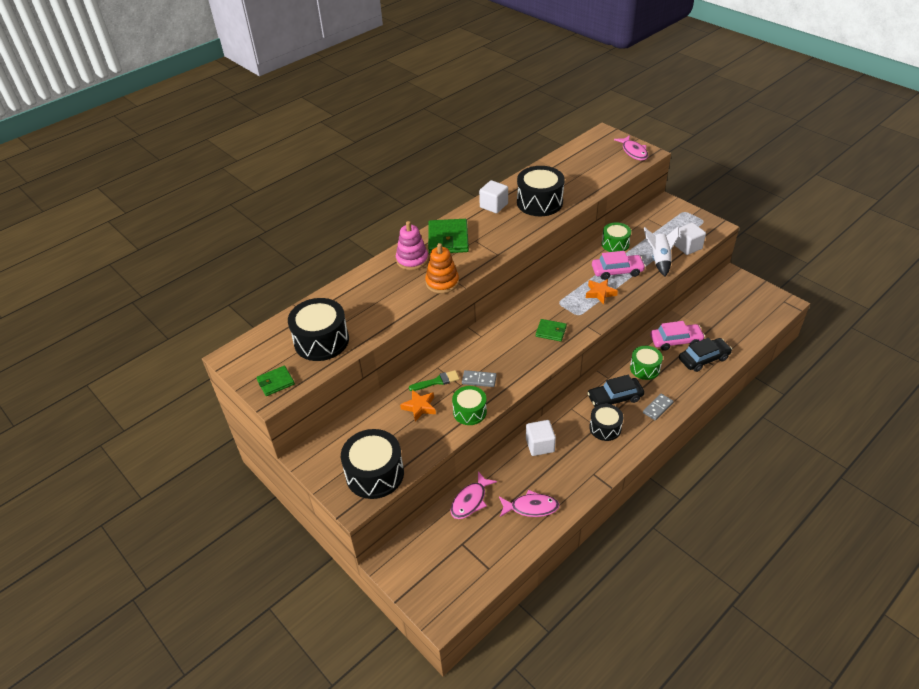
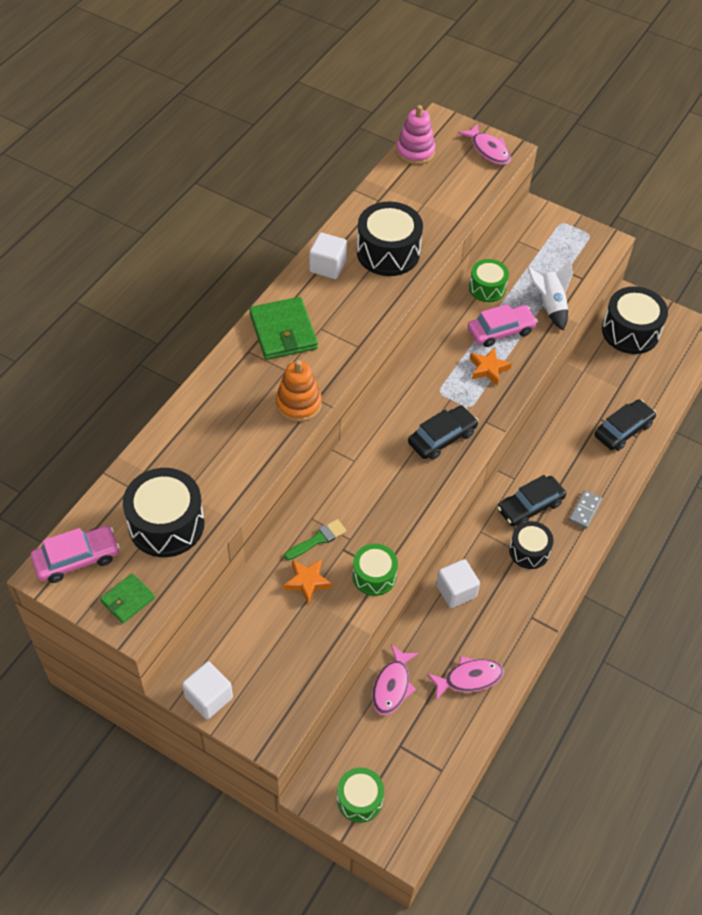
camera: 20 degrees left, 10 degrees up
(375, 474) = (282, 689): black drum -> black drum (630, 331)
(412, 260) = (245, 373): pink stacking toy -> pink stacking toy (415, 152)
(479, 380) = (371, 527): grey domino -> none
(551, 331) = (442, 438): green wallet -> black car
(645, 368) = (556, 457): green drum -> green drum (359, 799)
(676, 341) = (583, 409): pink car -> pink car (77, 559)
(687, 247) = (579, 279): white cube -> white cube (209, 697)

